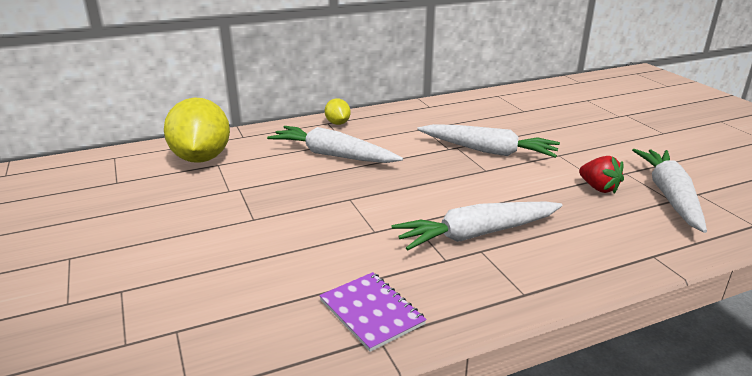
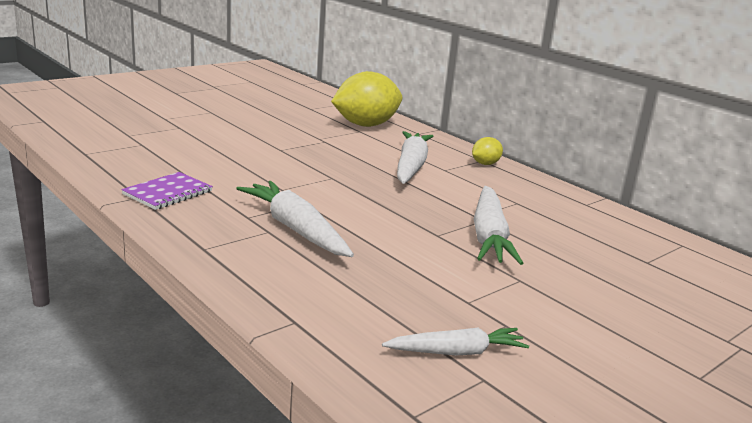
camera: 70 degrees right, 5 degrees down
(598, 188) = (442, 300): red strawberry -> none
(670, 196) = (456, 352): white carrot -> white carrot, size x0.62

